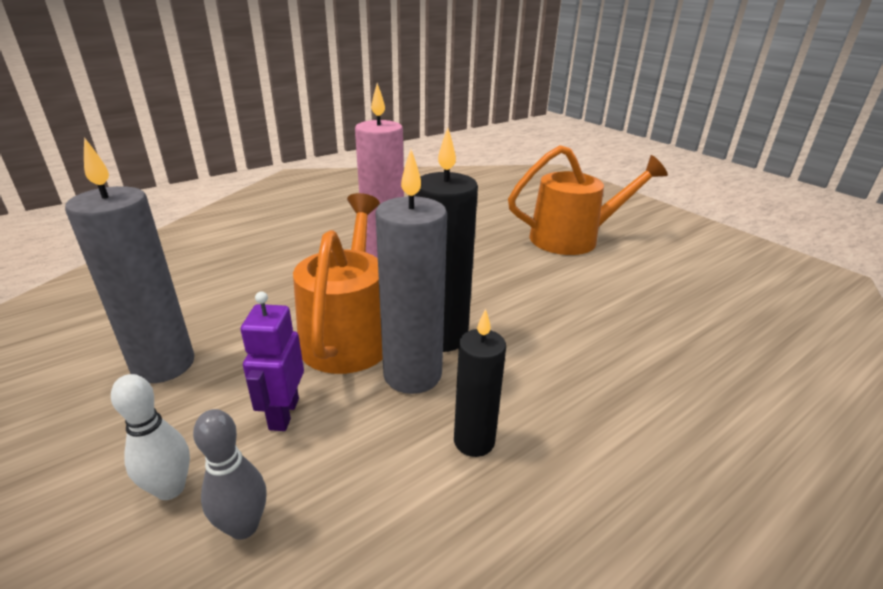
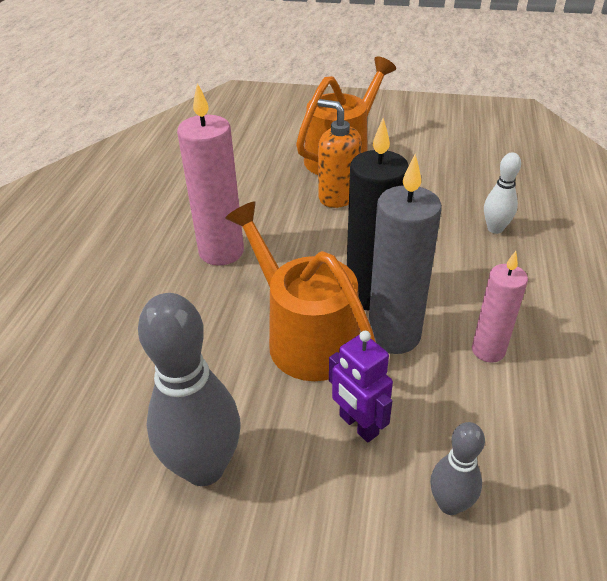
camera: 40 degrees left, 10 degrees up
(163, 365) = (204, 467): grey candle -> grey bowling pin
(170, 488) = (371, 529): white bowling pin -> white bowling pin (495, 229)
(474, 441) = (488, 350): black candle -> pink candle
(525, 262) = (338, 196): none -> orange soap dispenser

